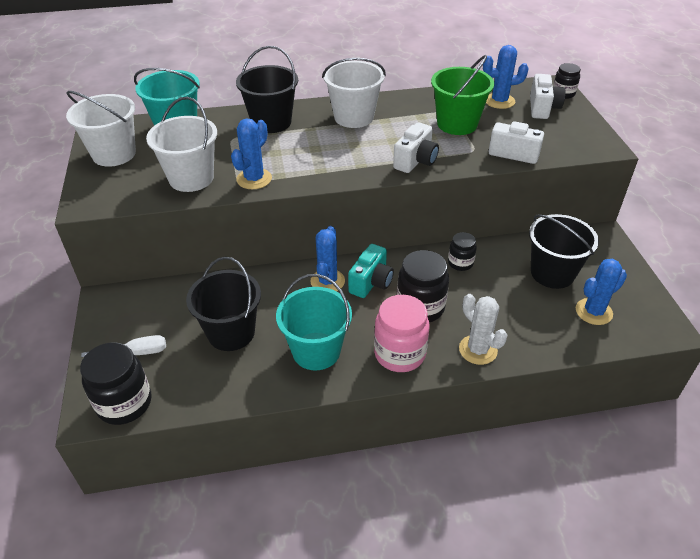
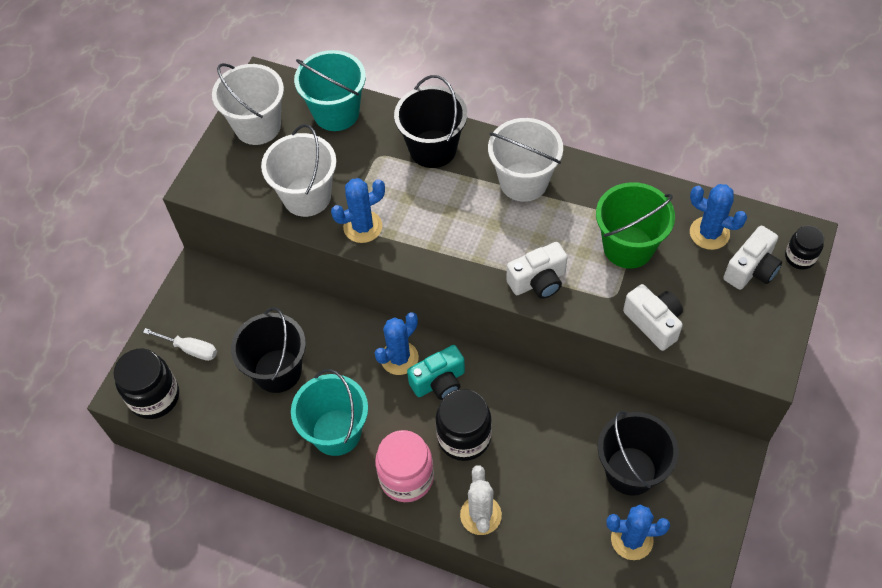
camera: 35 degrees right, 15 degrees up
(460, 263) = (545, 406): black jar -> none

